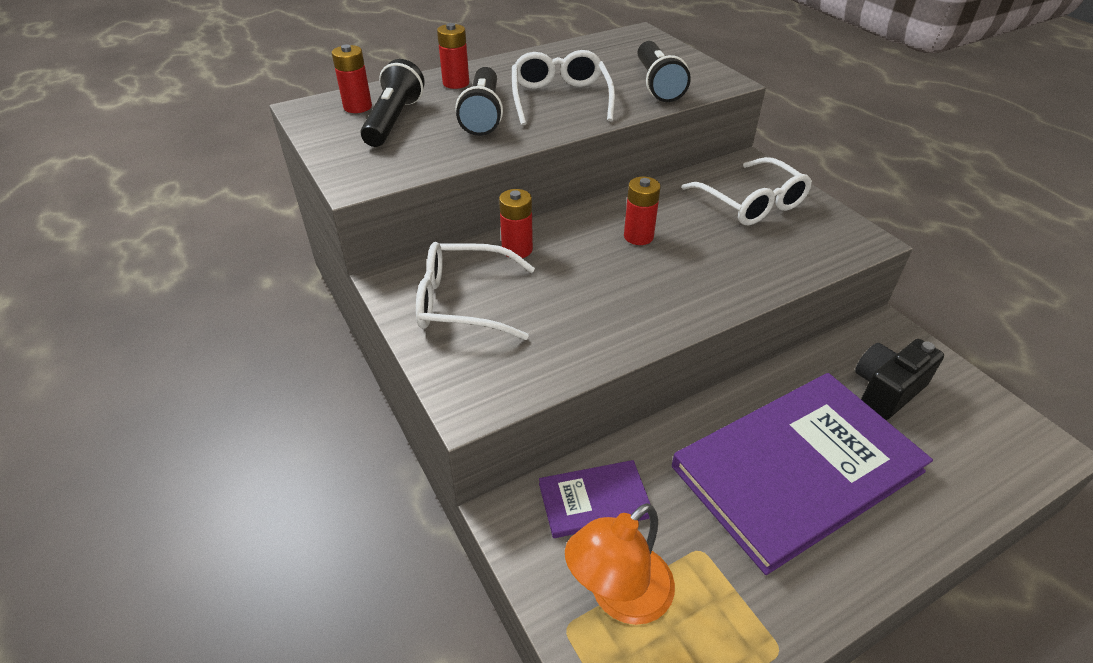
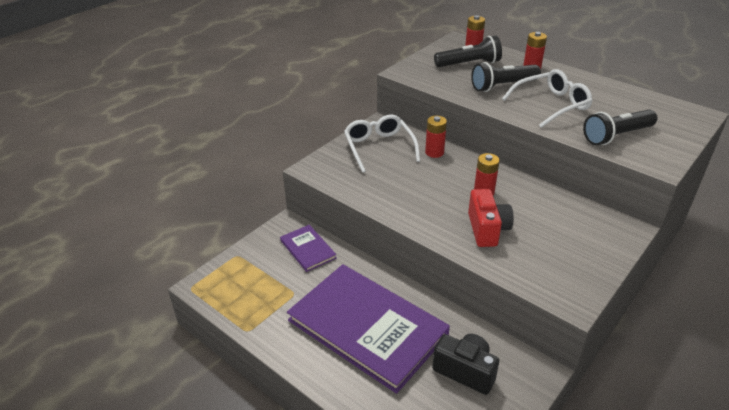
camera: 70 degrees right, 5 degrees down
(619, 596) = (257, 269): orange lamp -> none
(719, 258) = (487, 229): none -> red camera
(750, 202) = (570, 236): white glasses -> none

